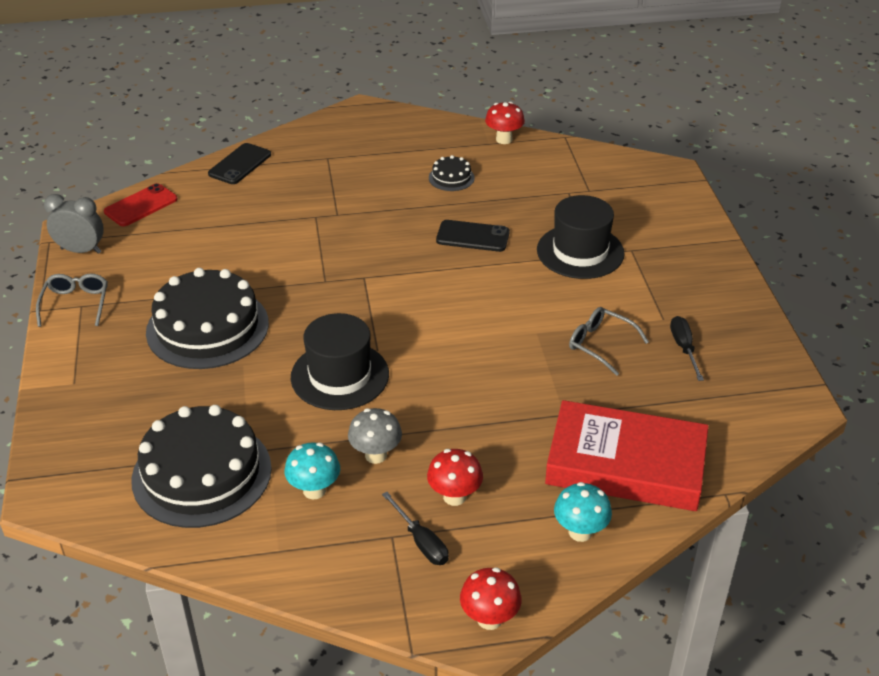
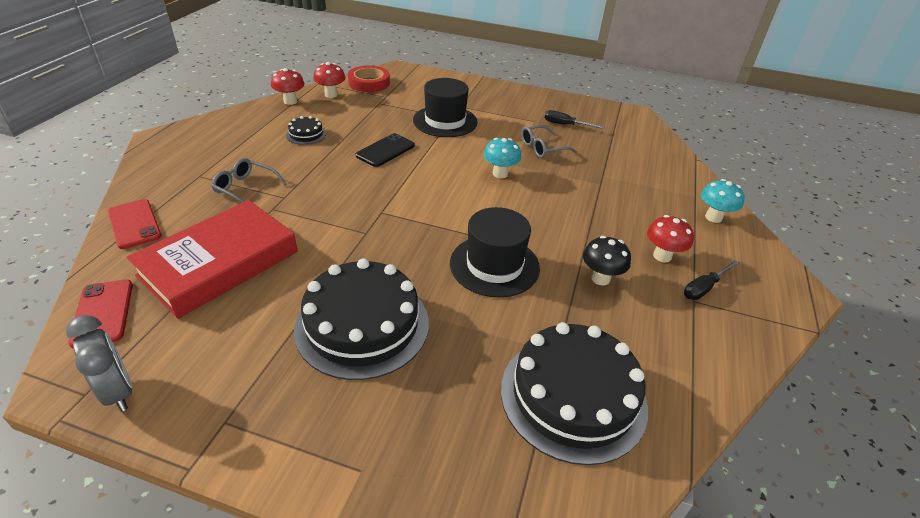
camera: 65 degrees left, 0 degrees up
(76, 304) = (216, 426): grey glasses -> grey glasses (245, 188)
(81, 250) = (118, 391): grey clock -> grey clock turned 105 degrees clockwise
(240, 164) = (134, 224): black phone -> red phone
(314, 490) = (627, 326): turquoise mushroom -> turquoise mushroom (500, 174)
(376, 455) = (600, 278): grey mushroom -> black mushroom
(421, 542) = (704, 288): black screwdriver -> black screwdriver turned 150 degrees clockwise
(489, 619) = (787, 283): red mushroom -> red mushroom (331, 95)
(606, 167) = (369, 83): none -> red tape
(625, 464) = (658, 180): red book -> red book (219, 264)

